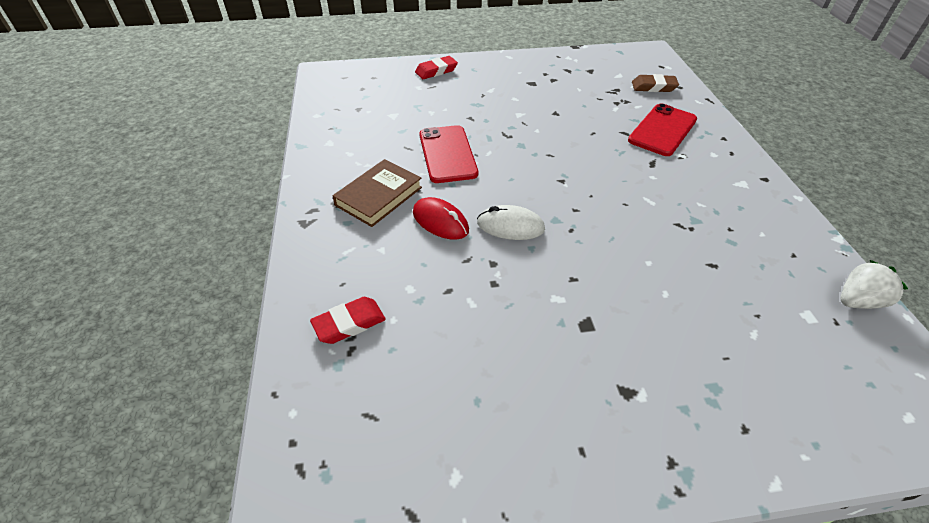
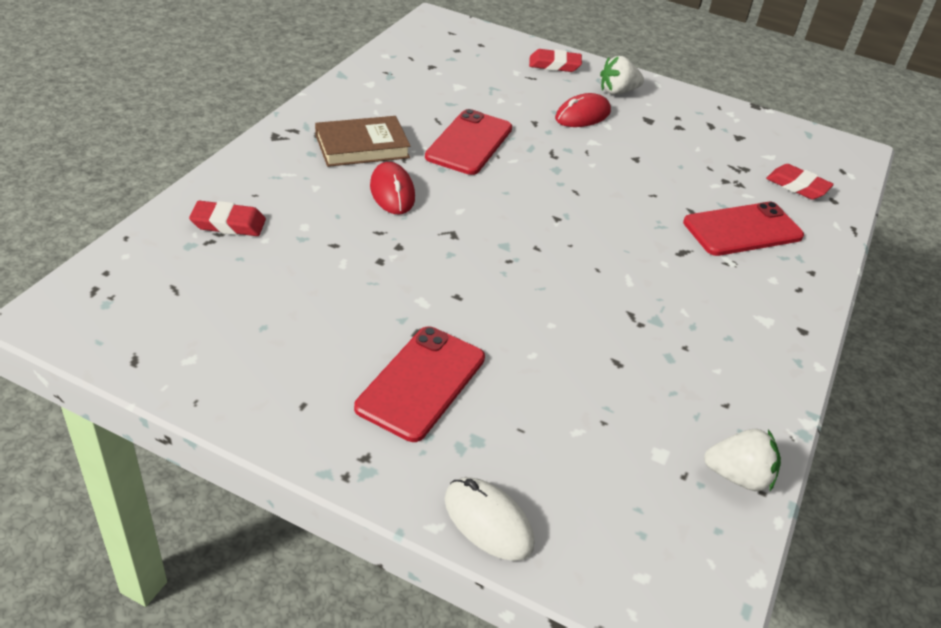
camera: 30 degrees right, 5 degrees down
(493, 72) = (617, 92): none -> white strawberry
(493, 98) = (582, 115): none -> red mouse
(510, 226) = (452, 228): white mouse -> white mouse (488, 522)
(632, 367) = (421, 383): none -> red phone
(653, 87) = (797, 186): brown eraser -> red eraser

